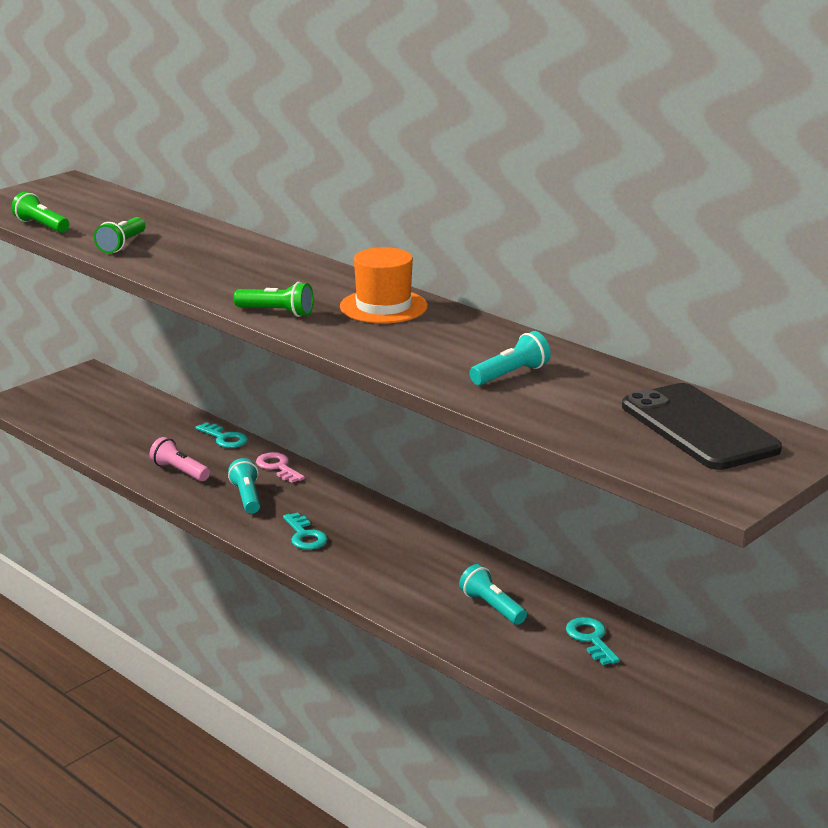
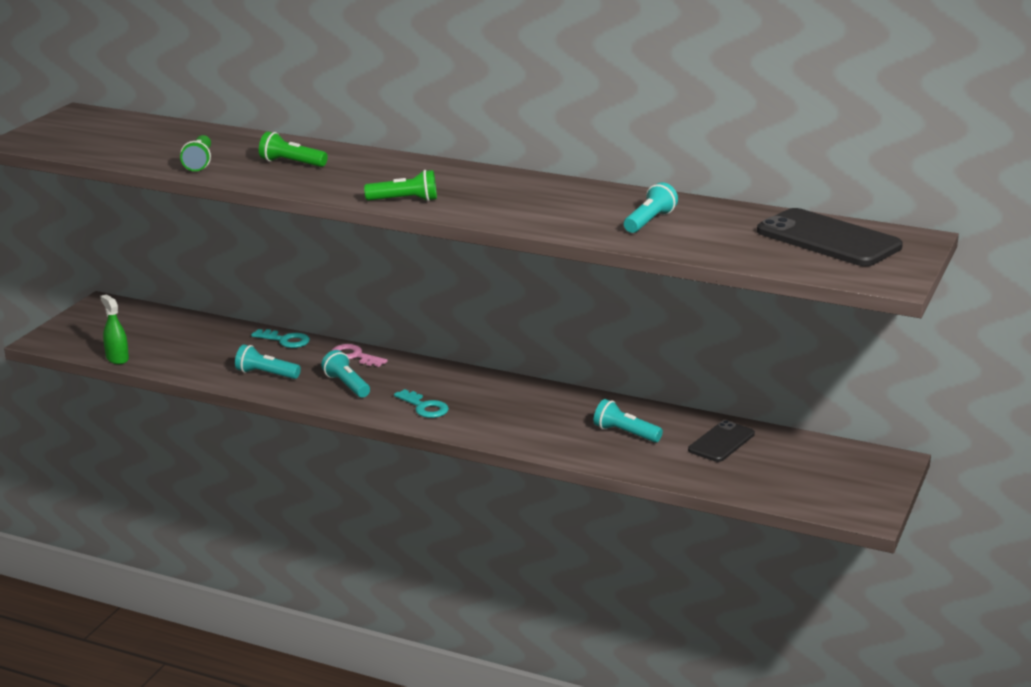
camera: 20 degrees left, 0 degrees up
(41, 226) = (100, 155): green flashlight -> green flashlight (291, 163)
(58, 430) = (117, 358): none -> green spray bottle
(180, 471) = (266, 374): pink flashlight -> turquoise flashlight
(383, 306) = (492, 184): orange hat -> none
(591, 639) = (721, 442): turquoise key -> black phone

